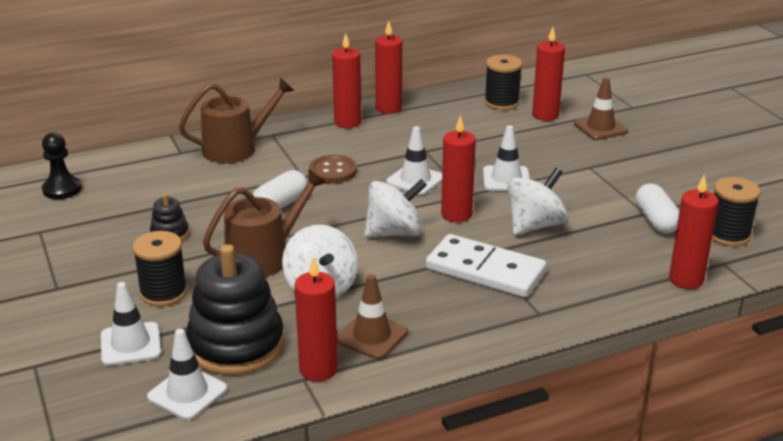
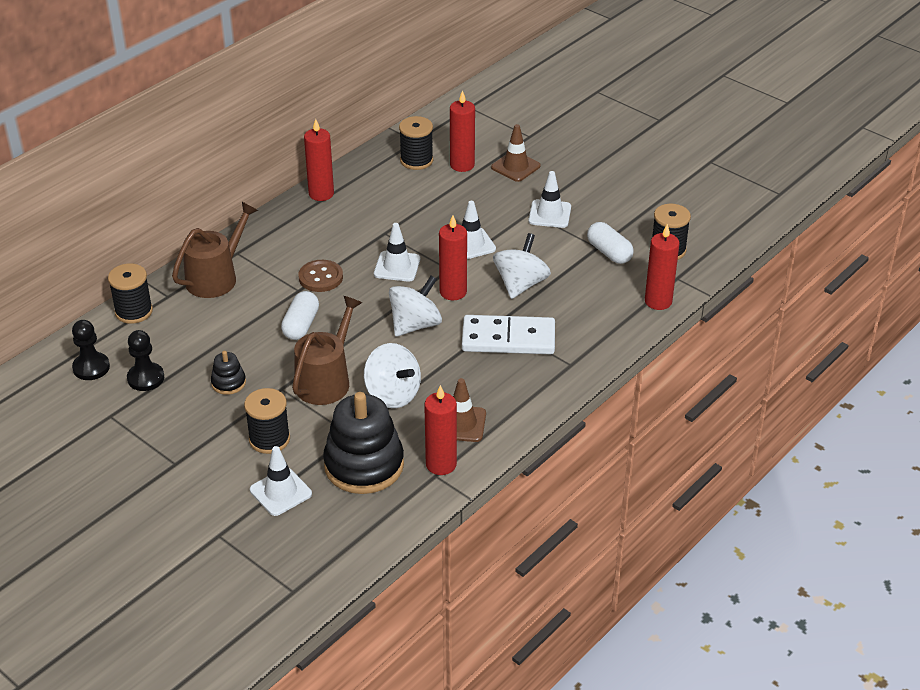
camera: 25 degrees left, 10 degrees up
(100, 210) = (146, 378): none -> black pawn
(140, 156) = (134, 311): none -> black spool
(187, 393) = (358, 516): white traffic cone -> white traffic cone (549, 214)
(347, 122) = (295, 220): red candle -> none

